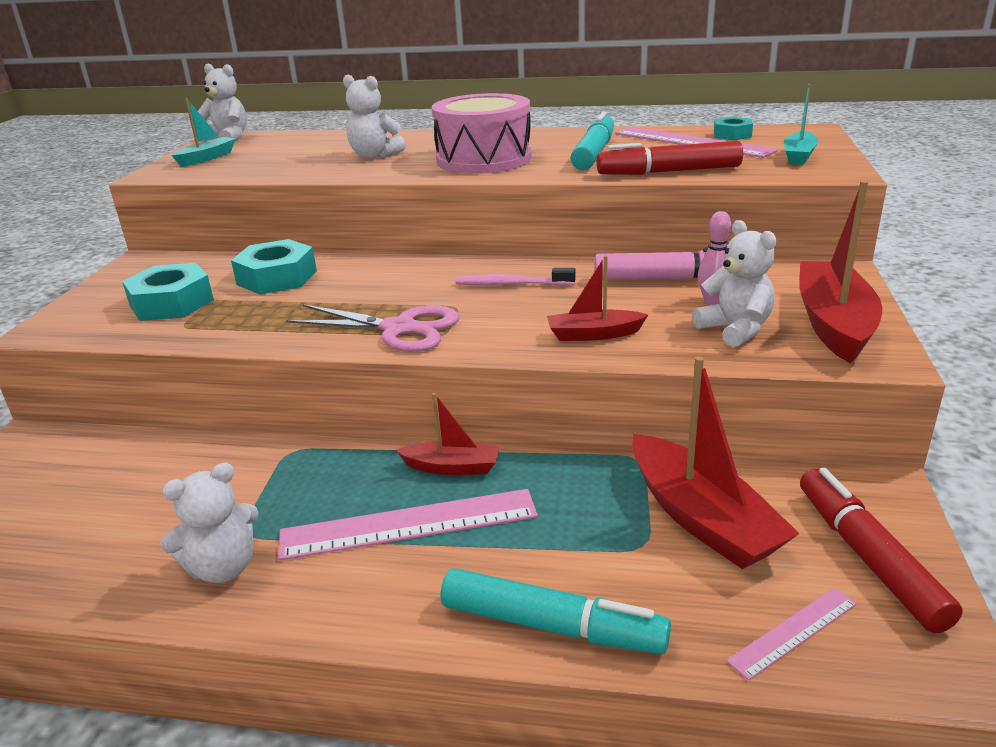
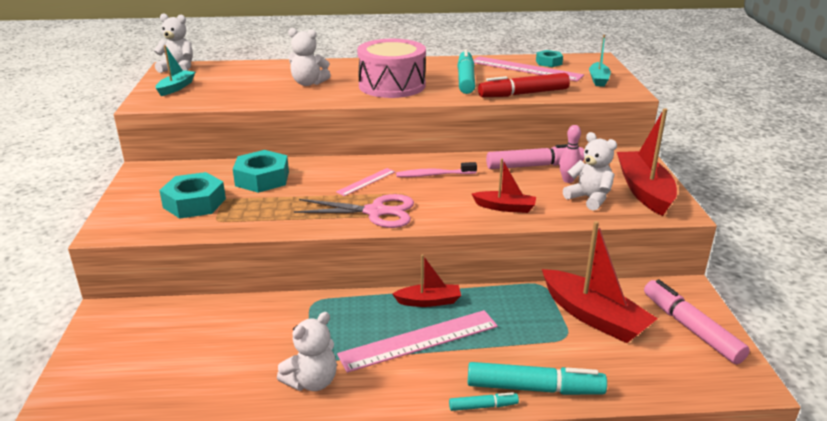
camera: 15 degrees left, 0 degrees up
(454, 644) = (483, 406): none -> turquoise marker
(593, 334) = (505, 207): red boat -> red boat turned 150 degrees counterclockwise
(793, 631) = (665, 373): pink ruler -> pink ruler (366, 182)
(868, 558) = (691, 328): red marker -> pink marker

